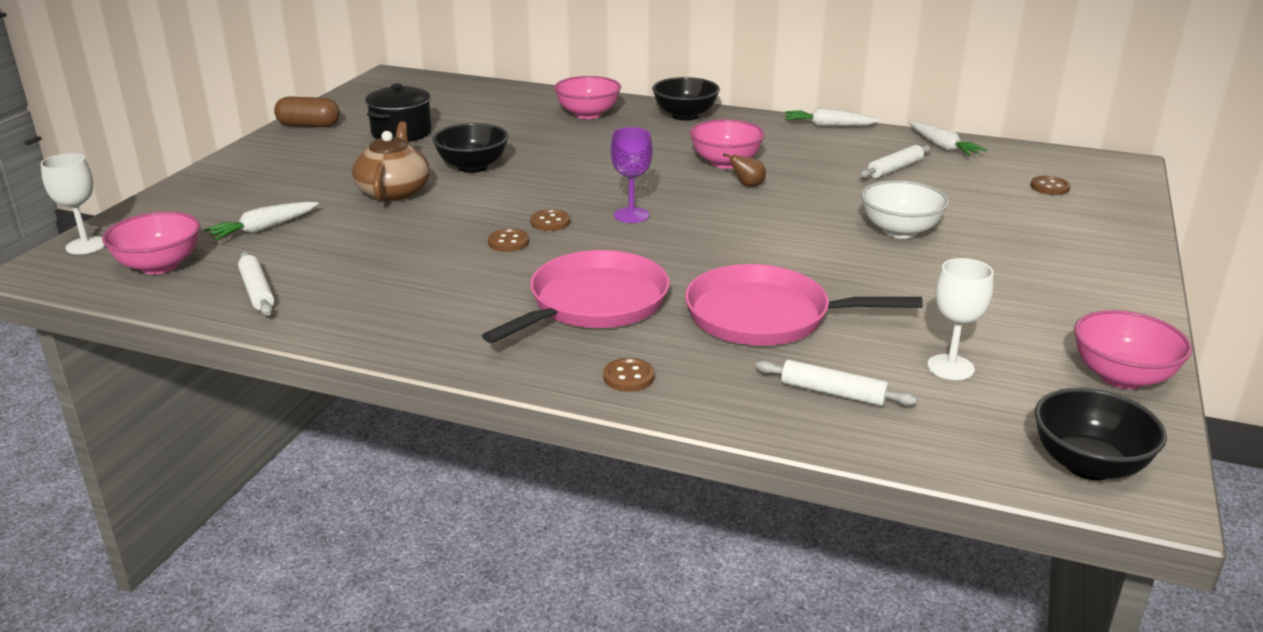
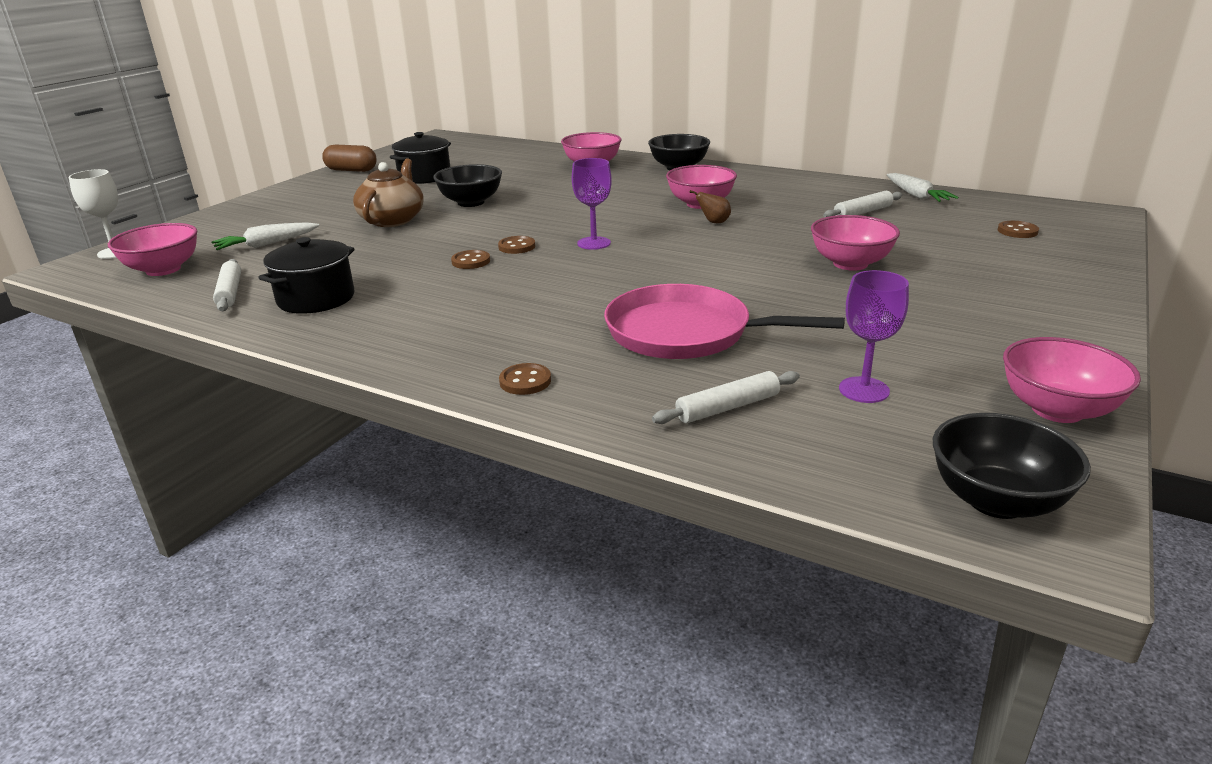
camera: 10 degrees right, 0 degrees up
(360, 295) = (316, 299): none -> black pot
(593, 303) = (523, 314): pink pan -> none
(828, 126) = (809, 177): white carrot -> none
(833, 393) = (728, 407): white rolling pin -> white rolling pin turned 60 degrees counterclockwise
(900, 231) = (850, 264): white bowl -> pink bowl
(950, 367) = (864, 390): white goblet -> purple goblet

